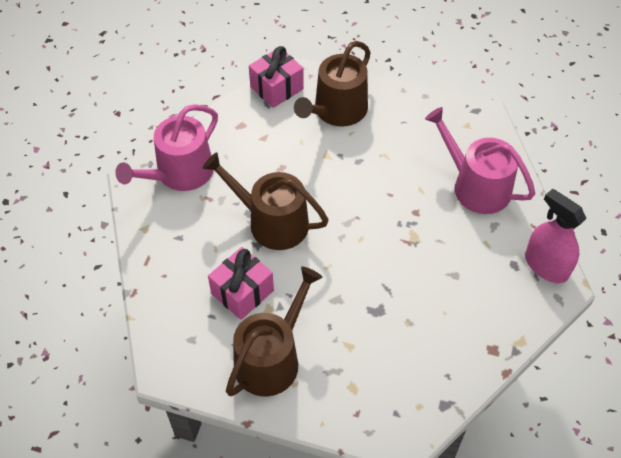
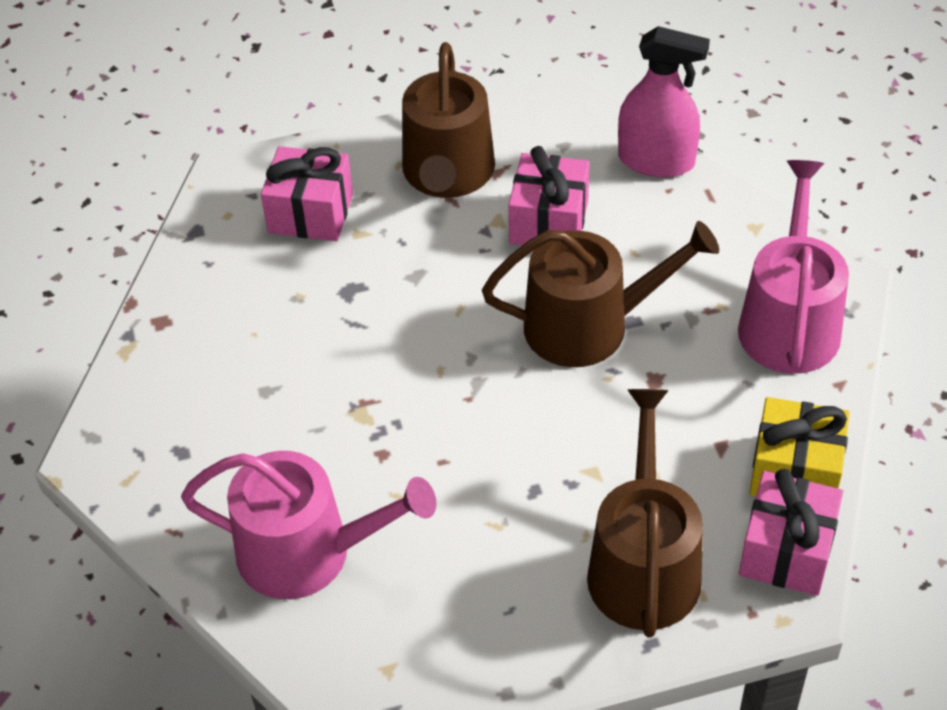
camera: 150 degrees right, 5 degrees down
(244, 112) = (795, 471): none -> yellow gift
(369, 377) = (310, 213): none -> pink gift
(546, 266) = (129, 475): pink spray bottle -> pink spray bottle (656, 160)

